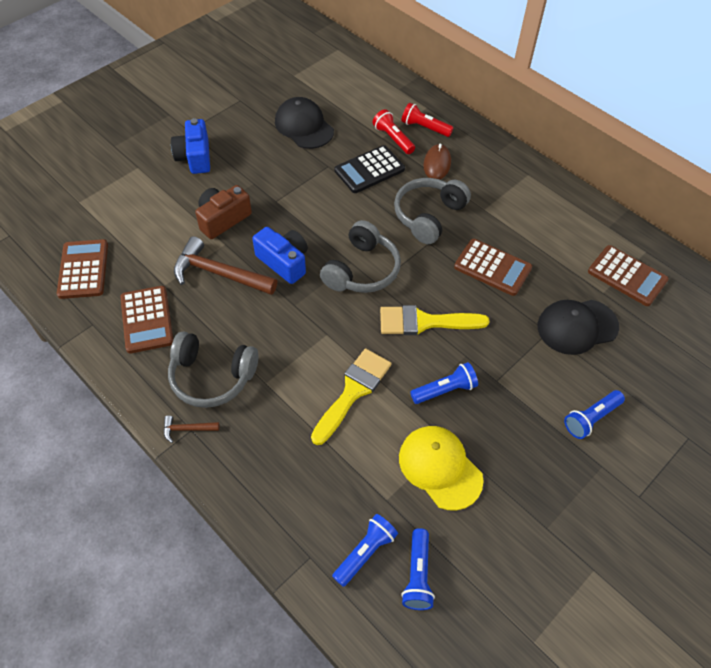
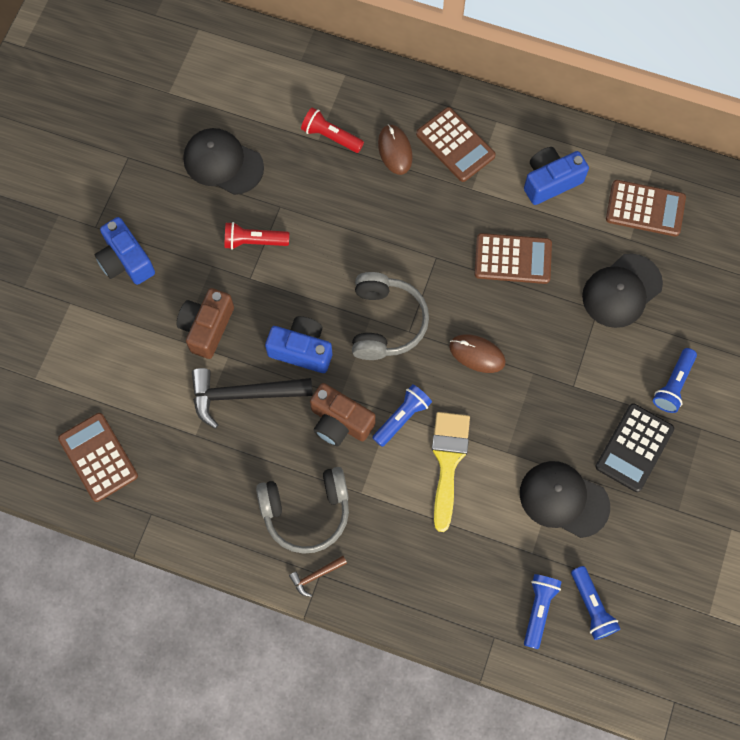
camera: 25 degrees left, 15 degrees up
(147, 320) = (203, 482): brown calculator -> brown calculator (455, 145)
(219, 273) = (243, 395): brown hammer -> black hammer
(281, 323) = (340, 422): none -> brown camera
(369, 170) = (327, 191): black calculator -> black calculator (634, 448)
(424, 128) = (357, 106): red flashlight -> red flashlight (254, 241)
(424, 322) = (477, 354): yellow brush -> brown mouse
(428, 216) = (419, 224): grey headphones -> none
(440, 468) = (563, 499): yellow cap -> black cap
(445, 390) = (531, 419): blue flashlight -> blue flashlight (402, 417)
(553, 228) = (550, 181): none -> blue camera

